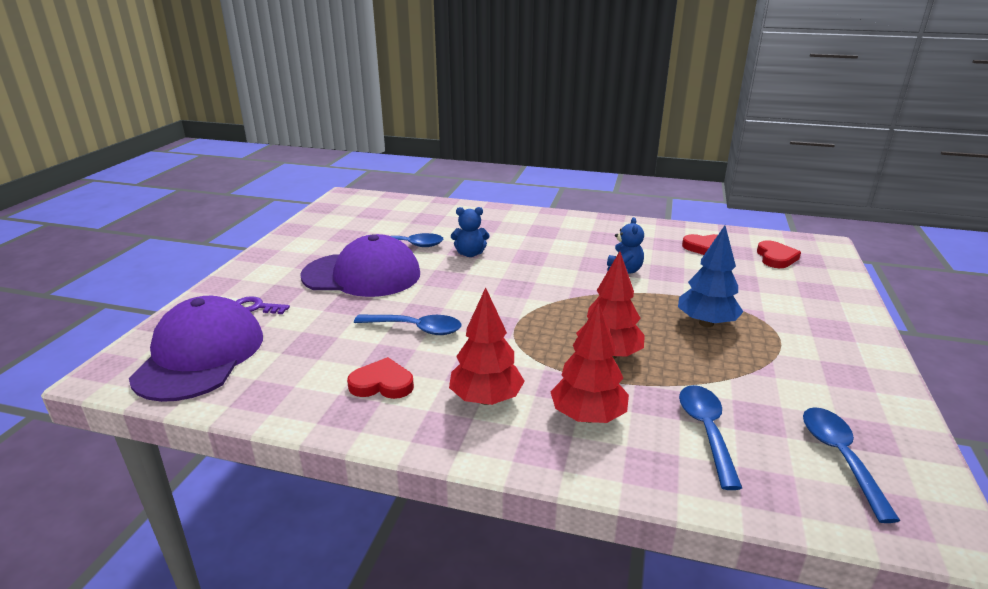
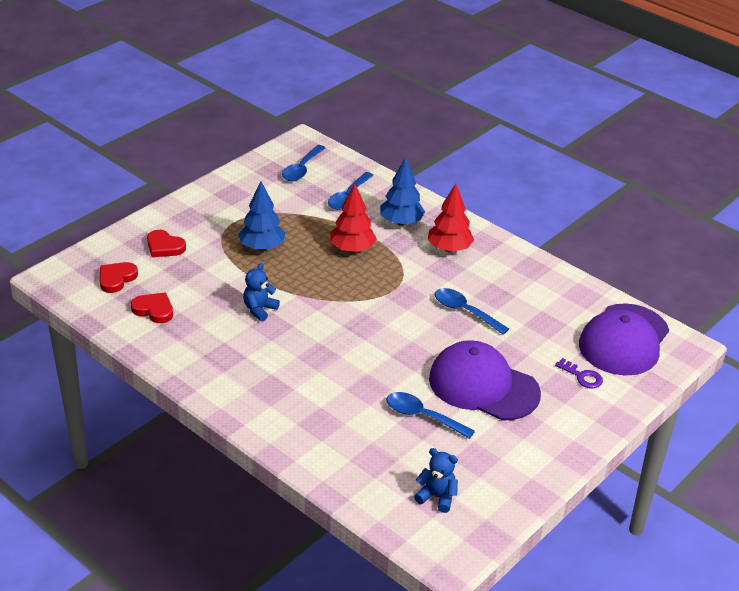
camera: 155 degrees left, 10 degrees up
(382, 384) = (506, 278): red heart -> red heart (164, 247)
(470, 254) = (369, 380): blue teddy bear -> blue teddy bear (437, 497)
(588, 416) = (401, 222): red tree -> blue tree

